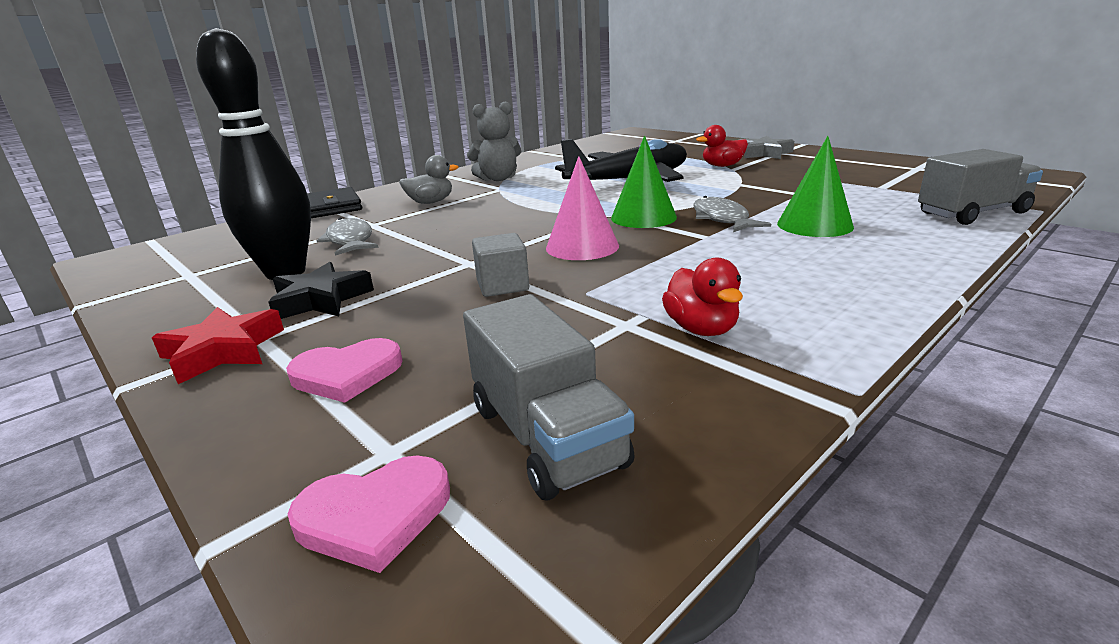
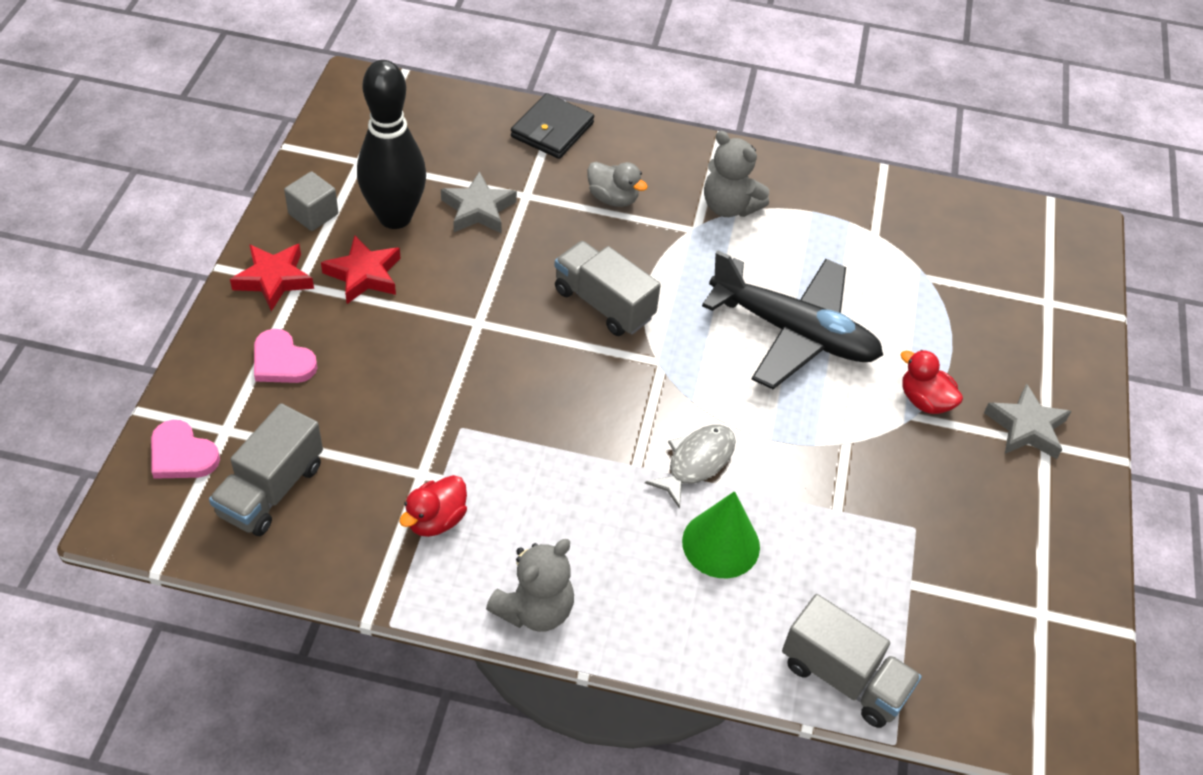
camera: 50 degrees right, 25 degrees up
(321, 300) = (364, 275): black star -> red star
(350, 241) = (478, 209): grey fish -> grey star
(502, 285) = (446, 369): grey cube -> grey cube (313, 214)
(524, 220) = (604, 304): none -> grey truck
(582, 246) = (557, 382): pink cone -> none
(643, 217) = (665, 396): green cone -> none
(863, 303) = (535, 609): none -> grey teddy bear

